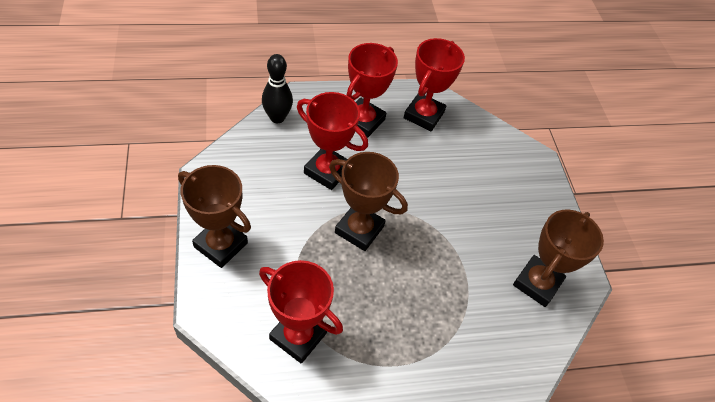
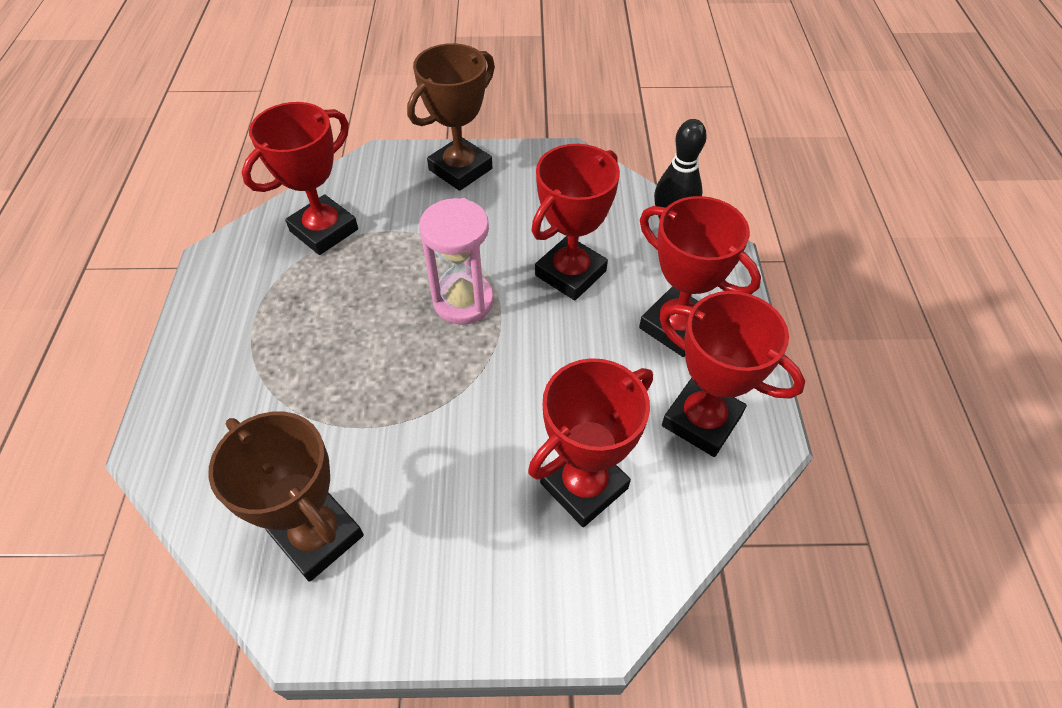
camera: 105 degrees right, 0 degrees up
(359, 229) = (463, 301): brown trophy -> pink hourglass
(473, 164) = (584, 485): none -> red trophy

